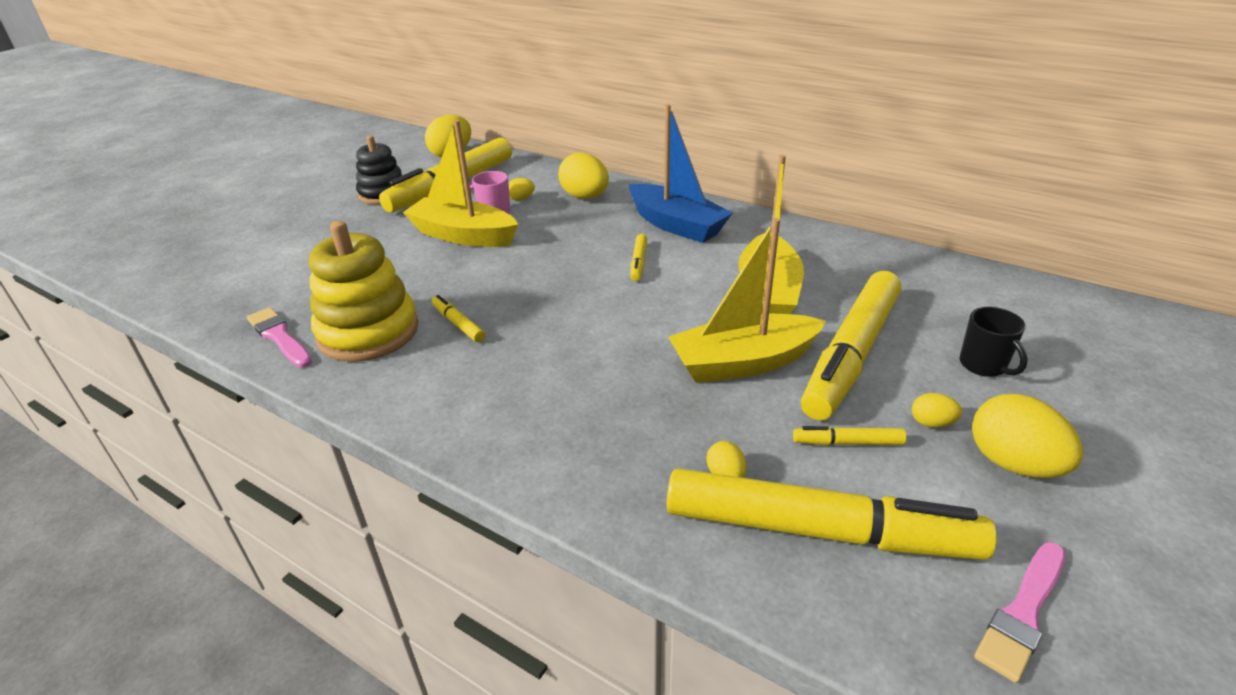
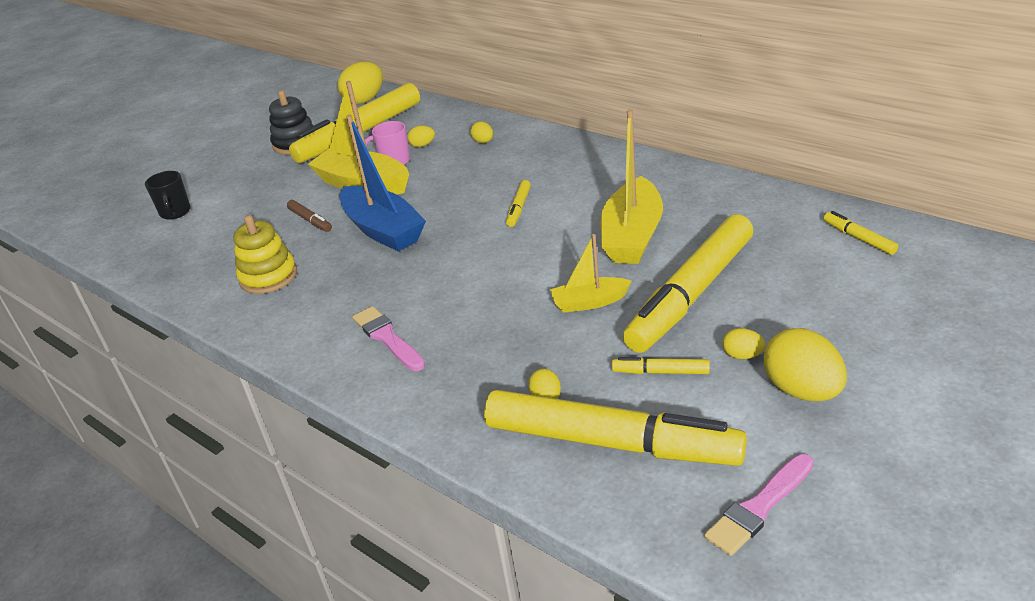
camera: 10 degrees right, 0 degrees up
(279, 337) = (194, 282): pink brush -> pink brush (387, 338)
(368, 332) = (268, 277): yellow stacking toy -> yellow stacking toy, size x0.66
(409, 272) = (310, 220): none -> brown marker
(458, 324) = (346, 269): yellow marker -> yellow marker (859, 238)
(585, 197) = (483, 142): yellow egg -> yellow egg, size x0.49
(676, 225) = (564, 169): blue boat -> blue boat (383, 230)
(743, 363) = (589, 302): yellow boat -> yellow boat, size x0.56
(983, 365) = (812, 304): black mug -> black mug (175, 212)

